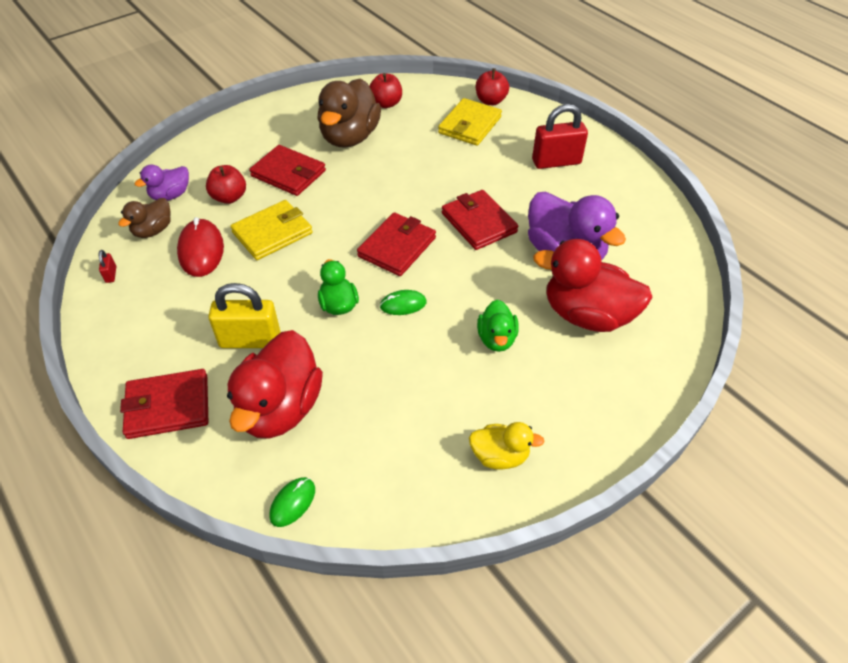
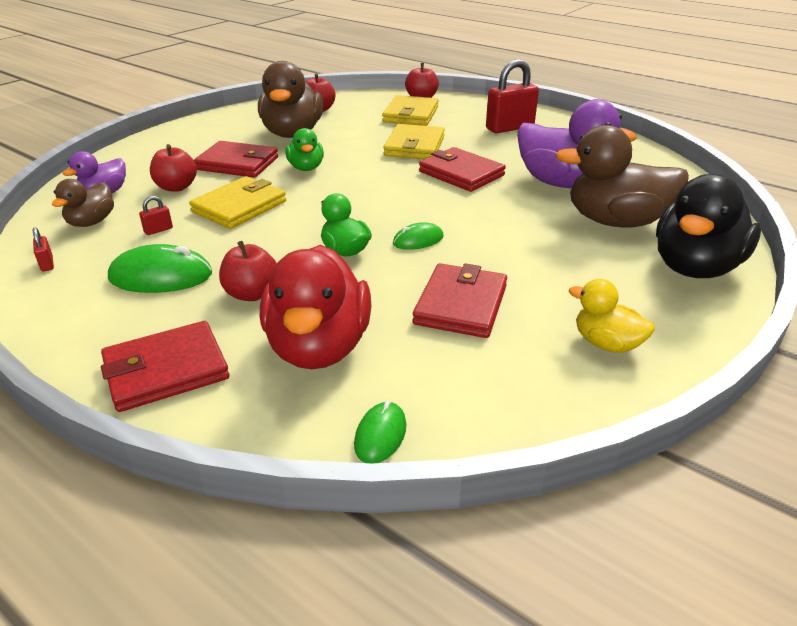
camera: 15 degrees left, 15 degrees down
(189, 306) = (161, 276): none -> green mouse
(201, 250) = (158, 230): red mouse -> red padlock
(250, 340) = (251, 294): yellow padlock -> red apple
(397, 247) = (386, 200): red wallet -> red wallet (461, 305)
(453, 175) = (414, 146): none -> yellow wallet
(496, 339) = (536, 251): green duck -> green duck (306, 168)
(500, 456) = (606, 344): yellow duck -> yellow duck turned 135 degrees counterclockwise
(587, 315) = (615, 221): red duck -> brown duck
(625, 387) = (695, 267): none -> black duck

